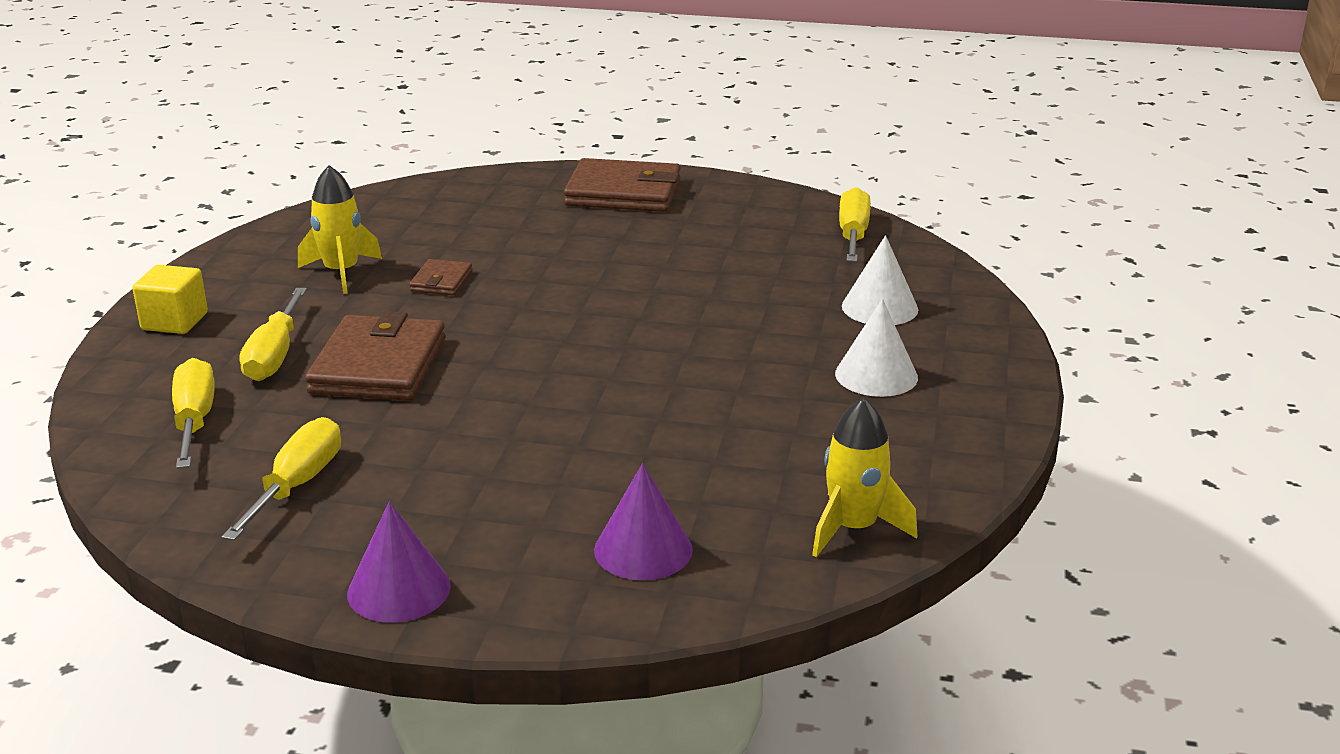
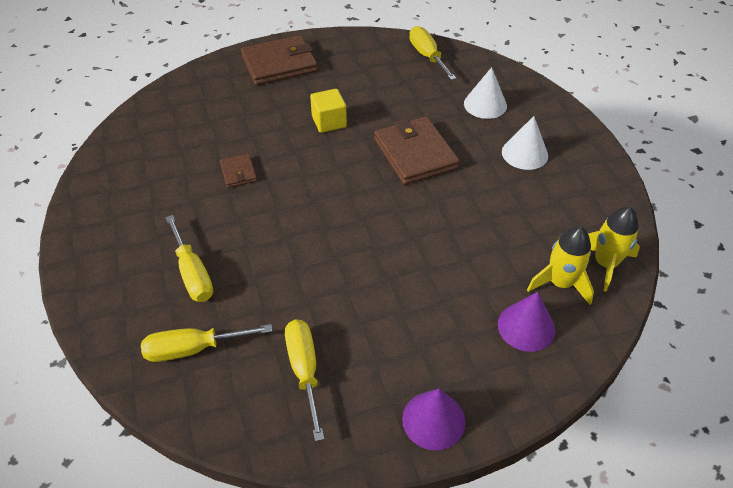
camera: 30 degrees left, 20 degrees up
(174, 321) = (99, 272): yellow cube -> yellow cube (329, 122)
(195, 420) = (193, 349): yellow screwdriver -> yellow screwdriver turned 60 degrees counterclockwise
(341, 272) = (170, 188): yellow rocket -> yellow rocket (560, 283)
(378, 366) = (264, 255): brown wallet -> brown wallet (415, 154)

